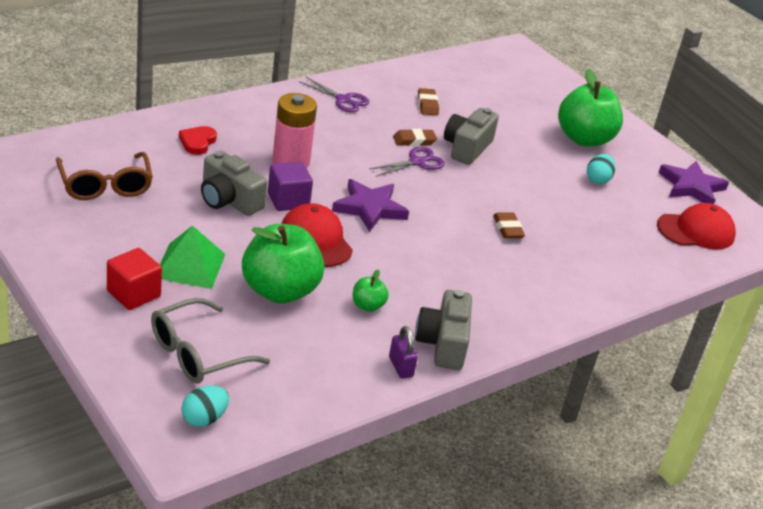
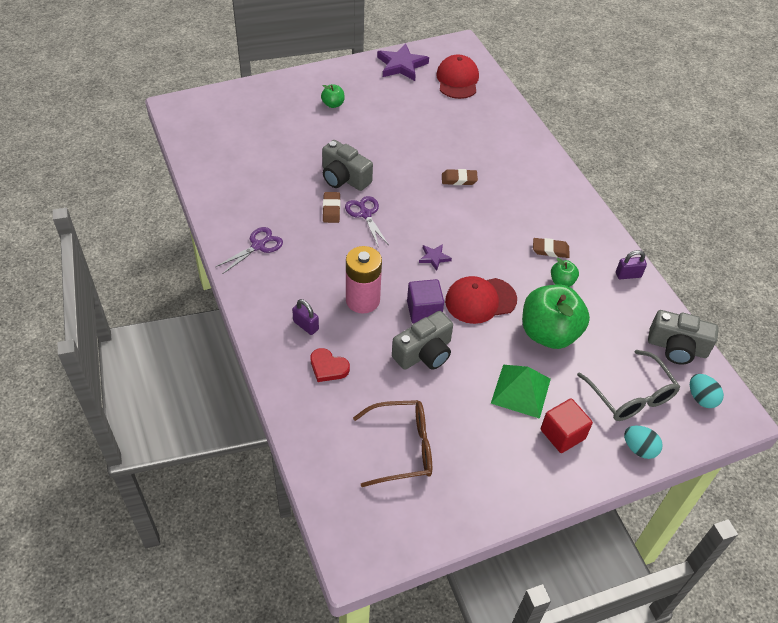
camera: 75 degrees left, 15 degrees up
(247, 129) = (306, 325): none -> purple padlock
(369, 208) = (434, 258): purple star -> purple star, size x0.51
(427, 105) = (272, 188): brown eraser -> brown eraser (550, 250)
(443, 343) = (599, 246): grey camera -> grey camera (677, 347)
(584, 139) = (333, 104): green apple -> green apple, size x0.45
(598, 180) = (392, 112): turquoise egg -> turquoise egg (639, 449)

